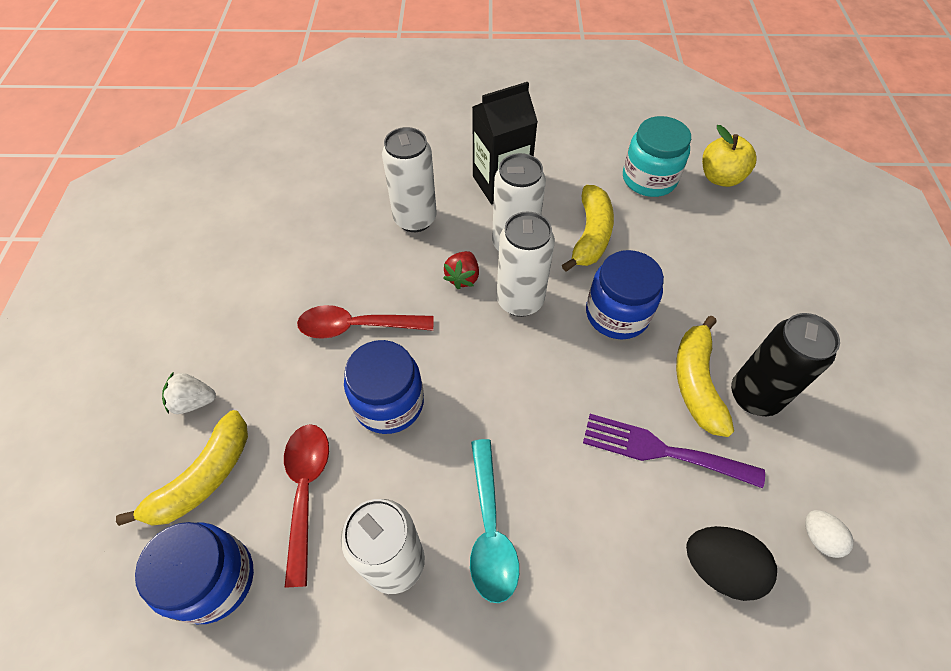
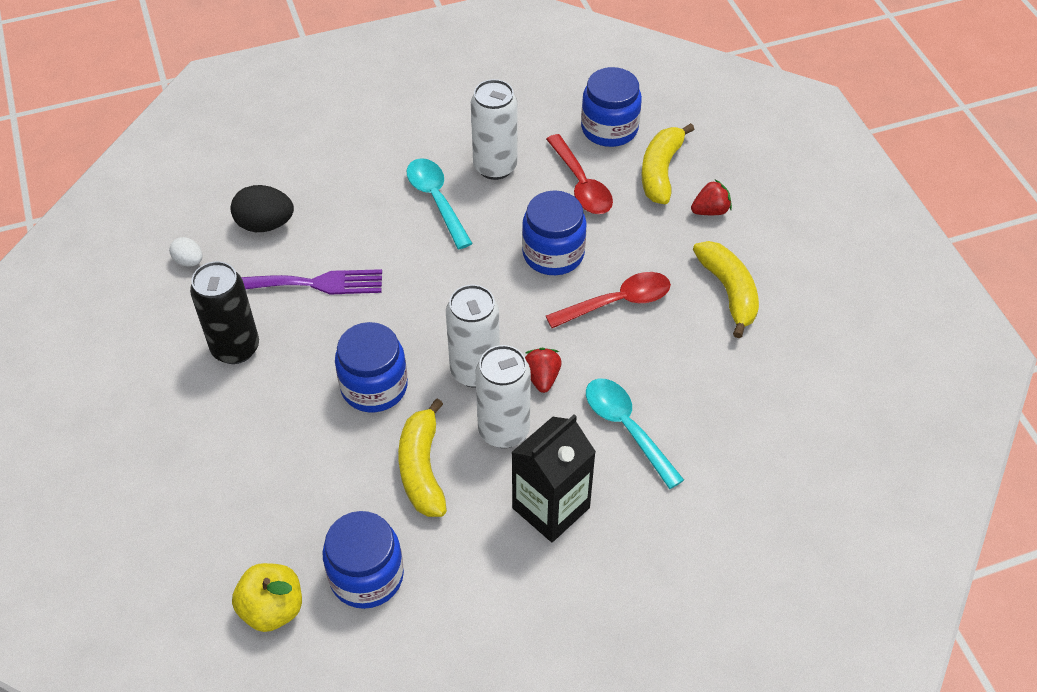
camera: 160 degrees right, 5 degrees down
(194, 401) = (710, 211): white strawberry -> red strawberry
(415, 219) = (626, 428): white can -> turquoise spoon
(649, 179) = (366, 576): turquoise jar -> blue jar
(696, 382) = (289, 345): yellow banana -> yellow banana (729, 292)

